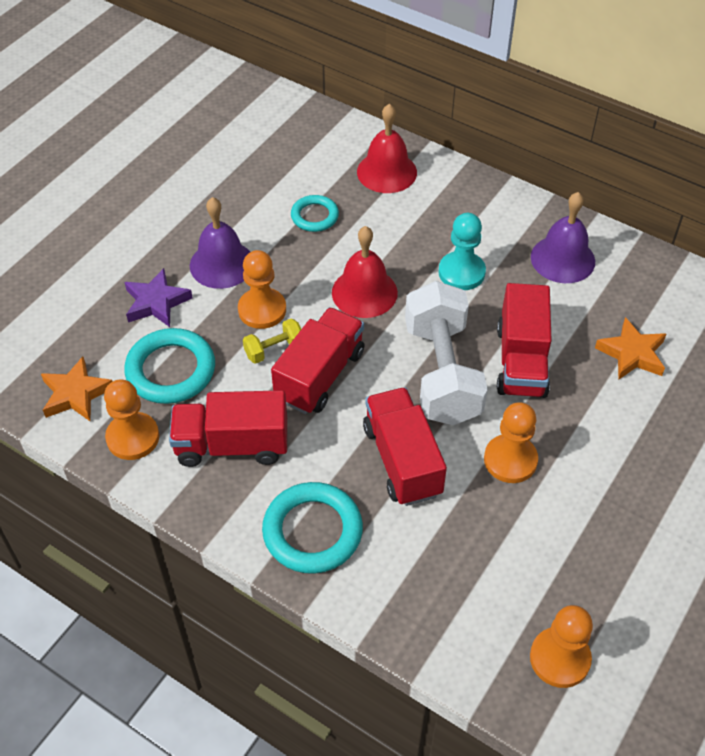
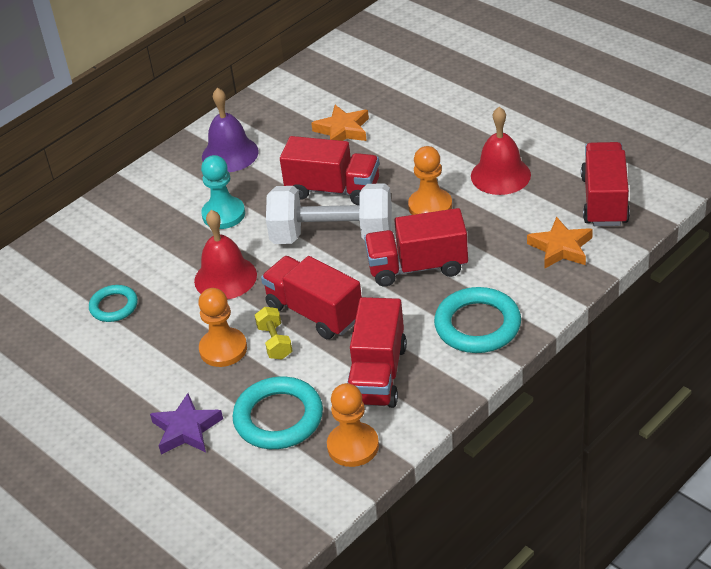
camera: 75 degrees left, 10 degrees down
(76, 394) = (288, 492): orange star -> orange star (561, 248)
(222, 264) = (152, 377): purple bell -> none
(387, 172) = (75, 252): red bell -> red bell (500, 175)
(559, 658) = (604, 200): orange pawn -> red truck

